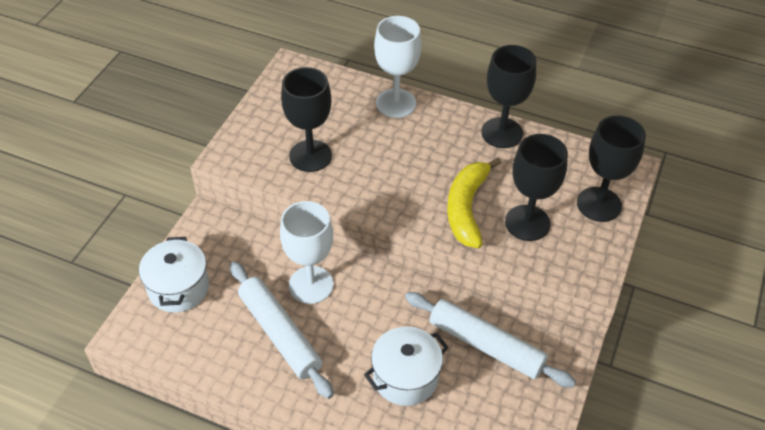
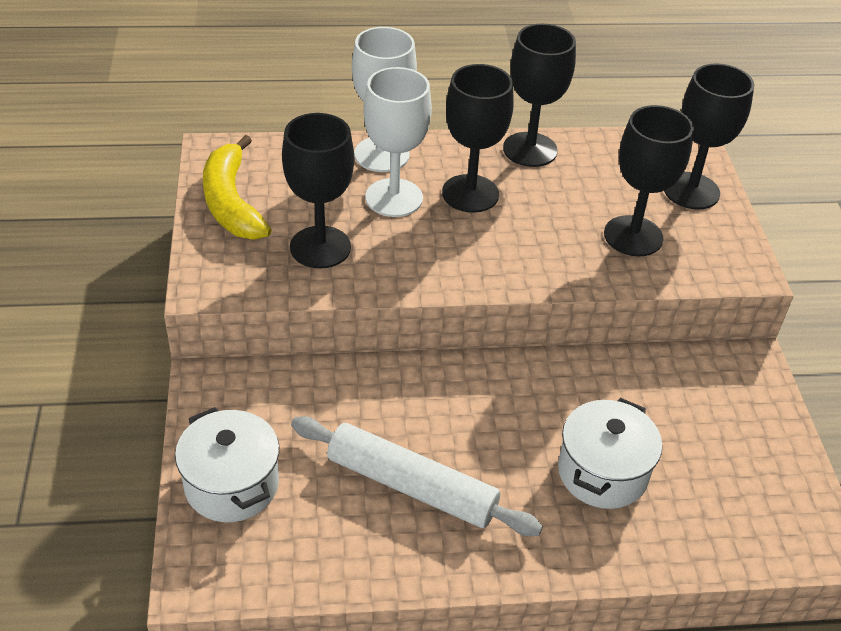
camera: 30 degrees left, 5 degrees down
(311, 285) = (408, 411): white goblet -> white goblet (394, 198)
(435, 152) = (470, 193): none -> black goblet
(467, 208) = (555, 243): yellow banana -> yellow banana (232, 202)
(486, 345) = (663, 398): white rolling pin -> none

